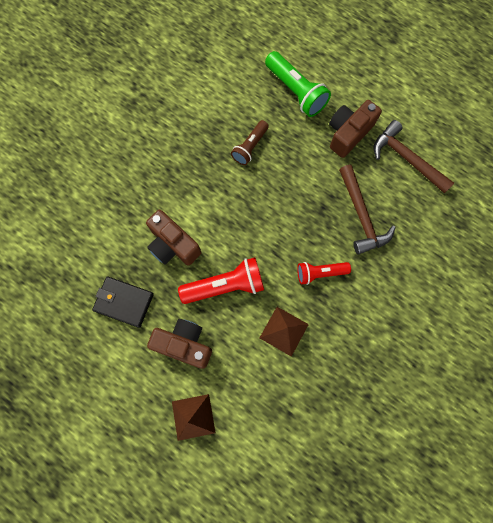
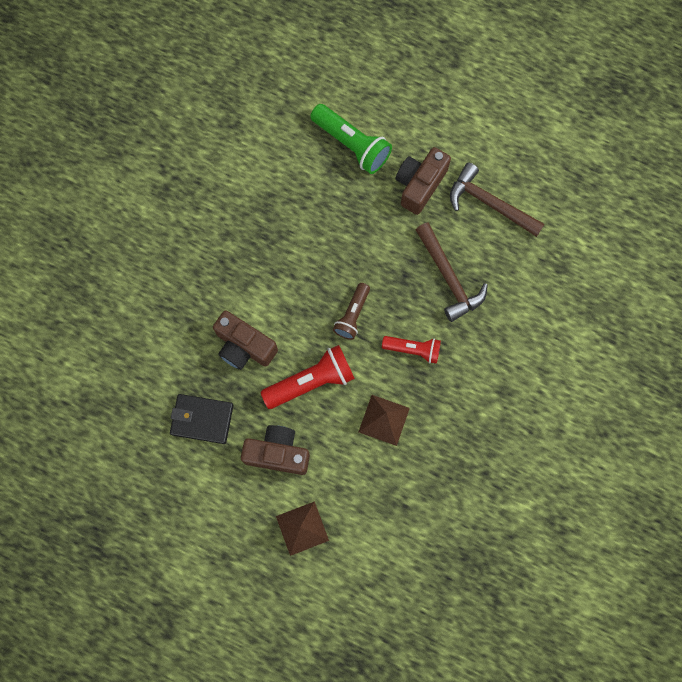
camera: 10 degrees left, 0 degrees up
(250, 147) = (310, 219): brown flashlight -> brown flashlight (352, 315)
(320, 273) = (413, 349): red flashlight -> red flashlight turned 150 degrees counterclockwise

